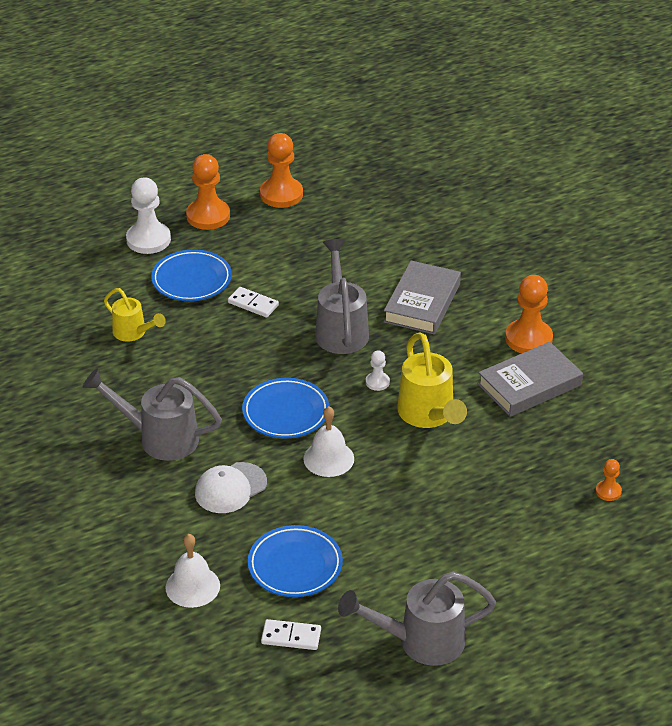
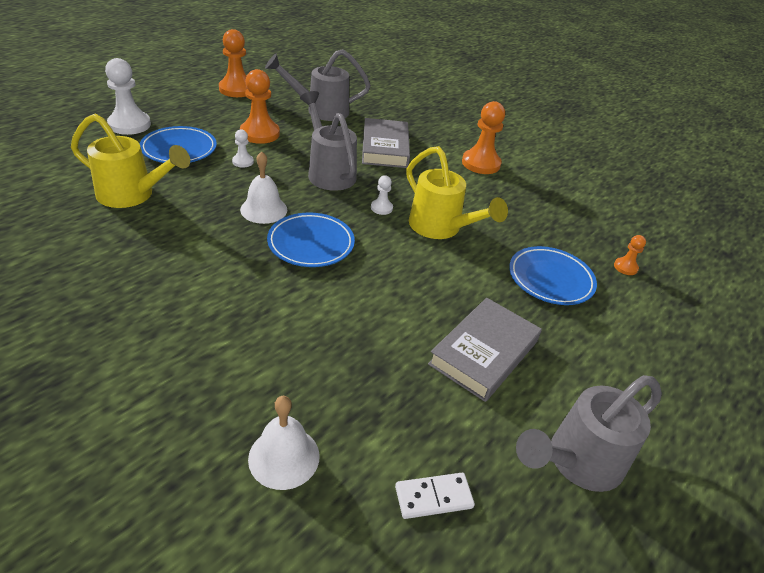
camera: 25 degrees left, 0 degrees up
(133, 333) = (133, 195): yellow watering can -> yellow watering can, size x1.63
(159, 438) = (187, 287): grey watering can -> grey watering can (320, 110)
(208, 216) = (179, 106): orange pawn -> orange pawn (260, 133)
(230, 488) = (285, 326): white cap -> none
(253, 304) = (243, 162): white domino -> white pawn
(295, 565) = (393, 400): blue plate -> blue plate (550, 279)
(328, 458) = (372, 279): white bell -> white bell (264, 209)
(529, 384) = (504, 195): grey book -> grey book (484, 353)

